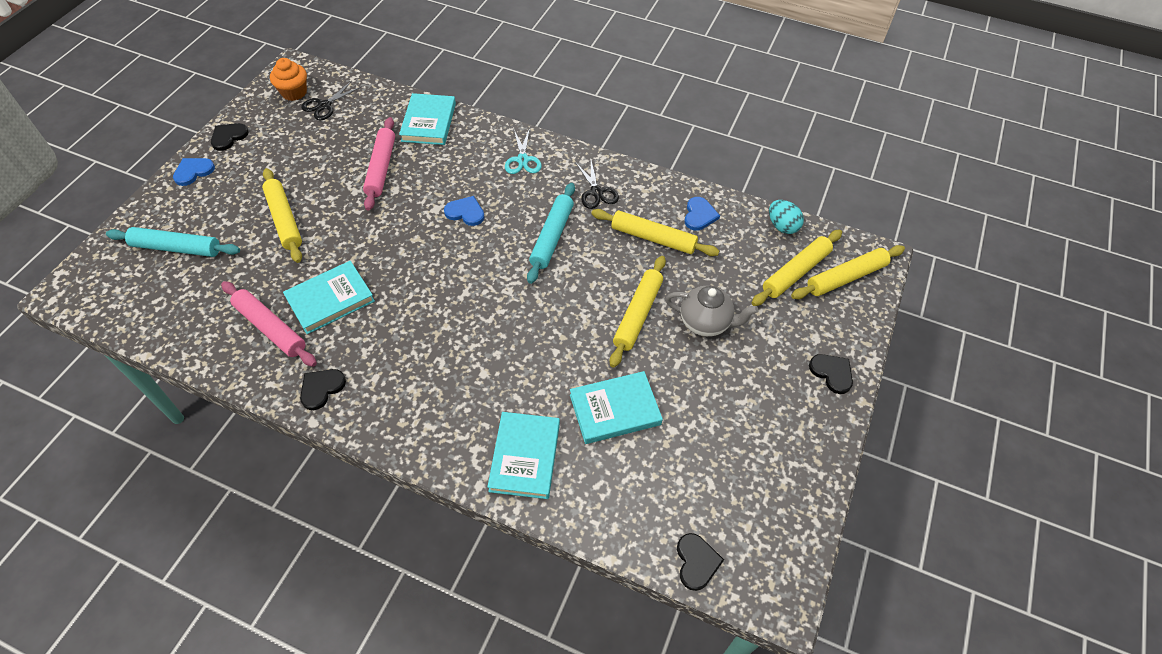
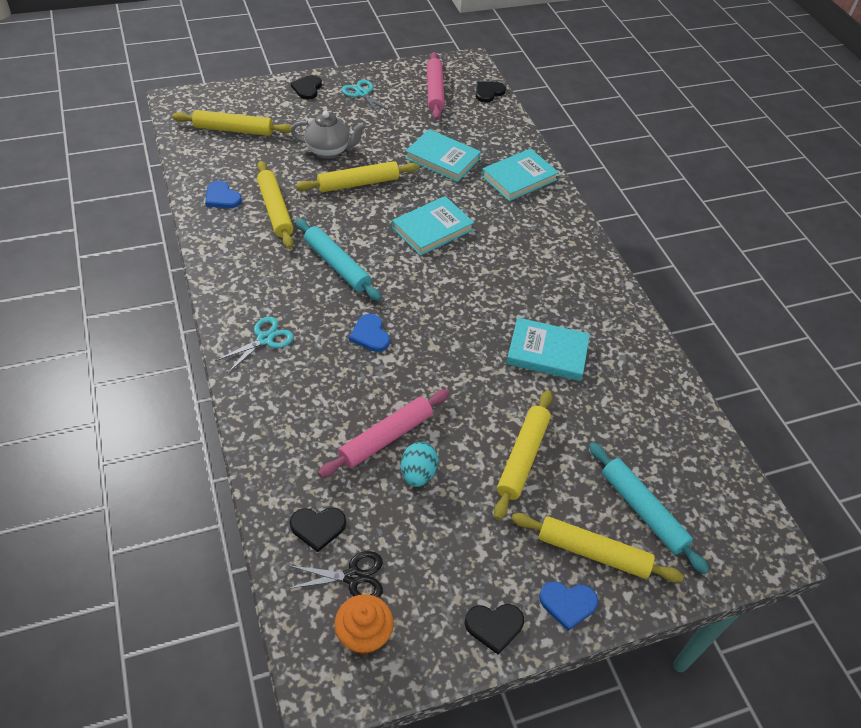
camera: 135 degrees left, 5 degrees down
(270, 328) = (611, 367): pink rolling pin -> pink rolling pin (435, 91)
(321, 388) = (606, 298): black heart -> black heart (318, 527)
(428, 122) = (284, 452): turquoise book -> turquoise book (432, 229)
(552, 237) = (337, 265): turquoise rolling pin -> turquoise rolling pin turned 75 degrees clockwise
(596, 192) = (256, 267): black scissors -> none
(699, 215) = (222, 197): blue heart -> blue heart turned 105 degrees counterclockwise
(705, 323) = (328, 151): grey teapot -> grey teapot turned 120 degrees clockwise
(782, 226) = (189, 152): turquoise egg -> turquoise egg (418, 474)
(788, 418) = (362, 93): none -> turquoise scissors
(846, 277) = (213, 107): yellow rolling pin -> yellow rolling pin (593, 552)

